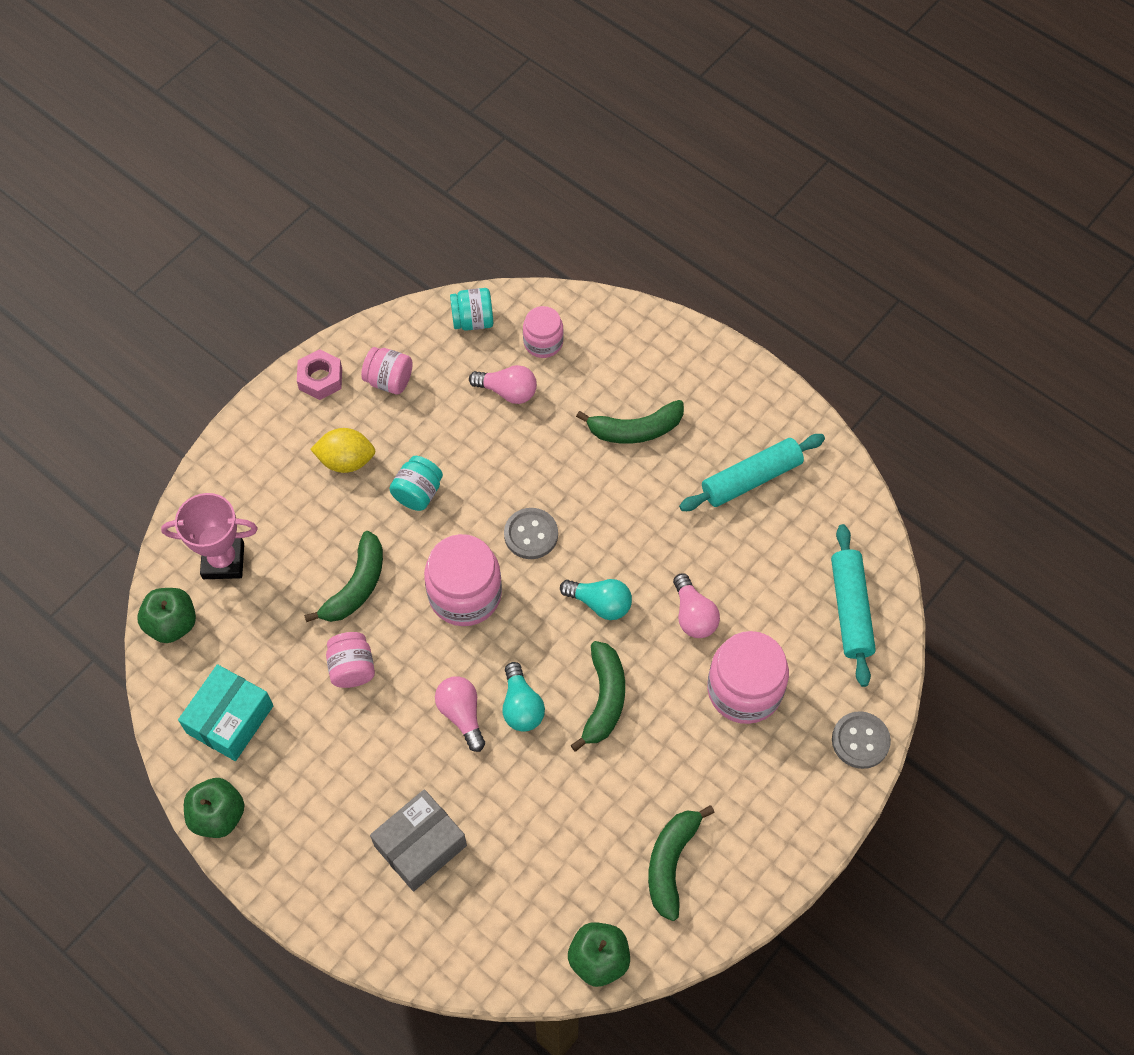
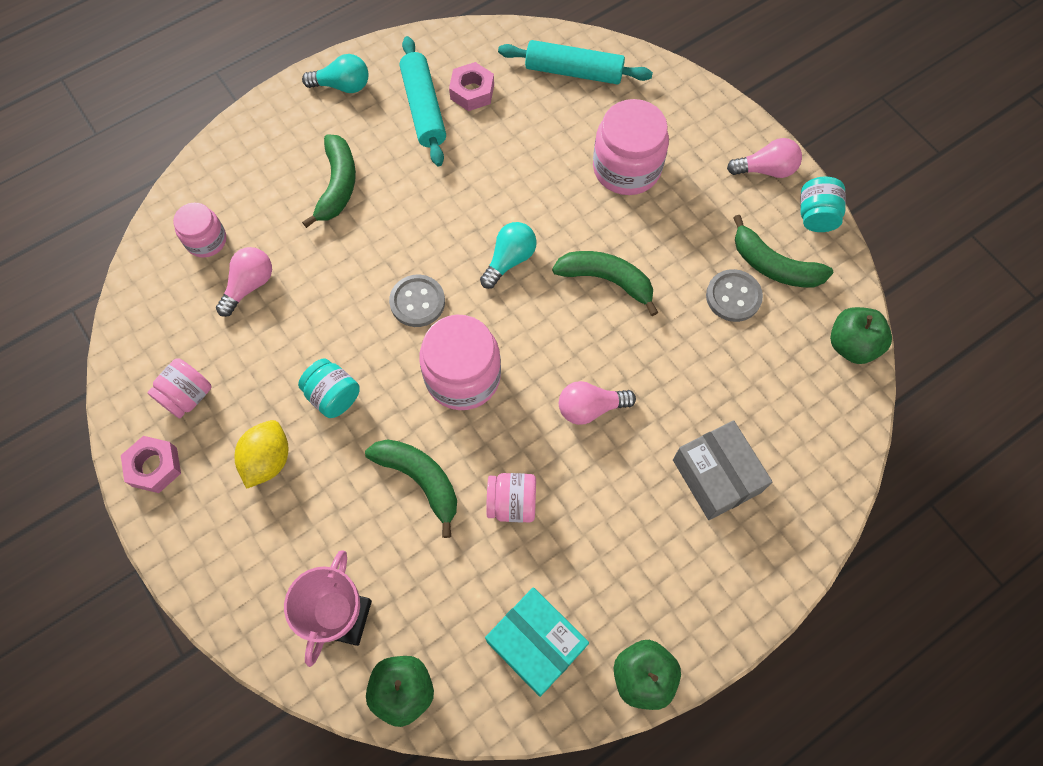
camera: 75 degrees left, 5 degrees up
(473, 320) = (151, 298): turquoise jar -> turquoise jar (816, 216)
(521, 706) = (595, 352): turquoise light bulb -> turquoise light bulb (342, 86)
(693, 615) = (544, 188): pink light bulb -> pink light bulb (766, 170)
(787, 518) = (472, 92): none -> pink nut
(860, 741) = (694, 98): grey button -> grey button (733, 296)

